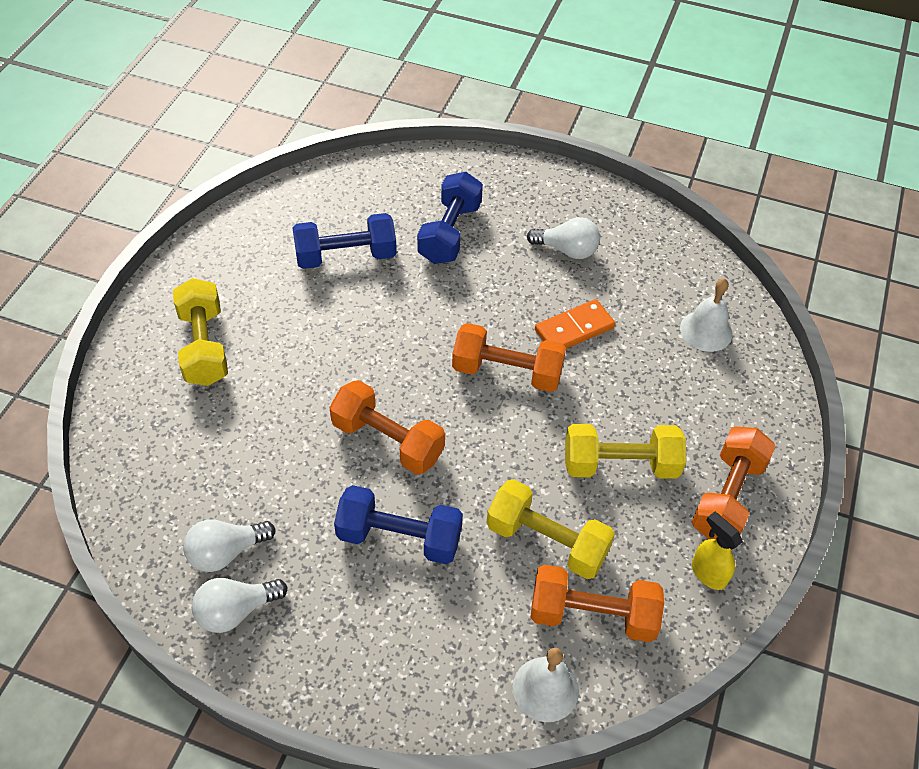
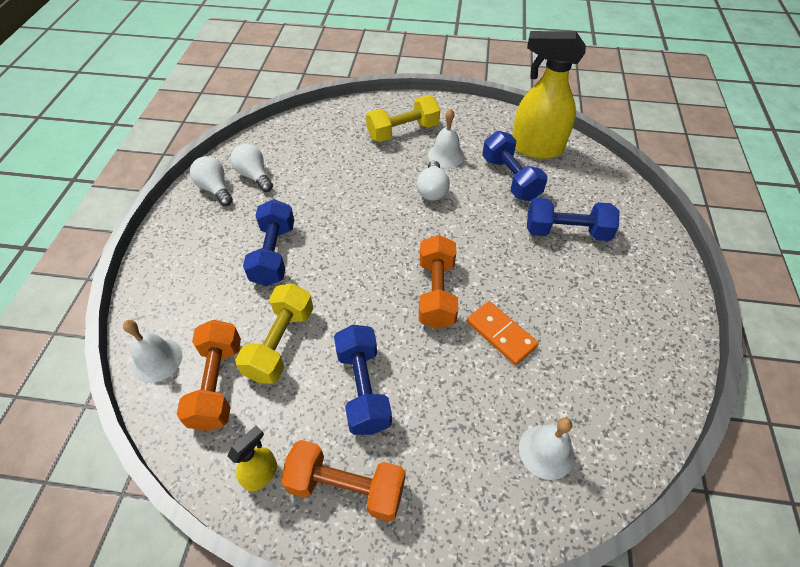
camera: 80 degrees right, 0 degrees up
(276, 309) = (446, 155): none -> white bell
(300, 216) = (536, 148): none -> yellow spray bottle
(387, 441) = (352, 233): orange dumbbell -> none
(567, 250) = (592, 316): white light bulb -> white light bulb (432, 190)
(620, 465) = (363, 388): yellow dumbbell -> blue dumbbell

